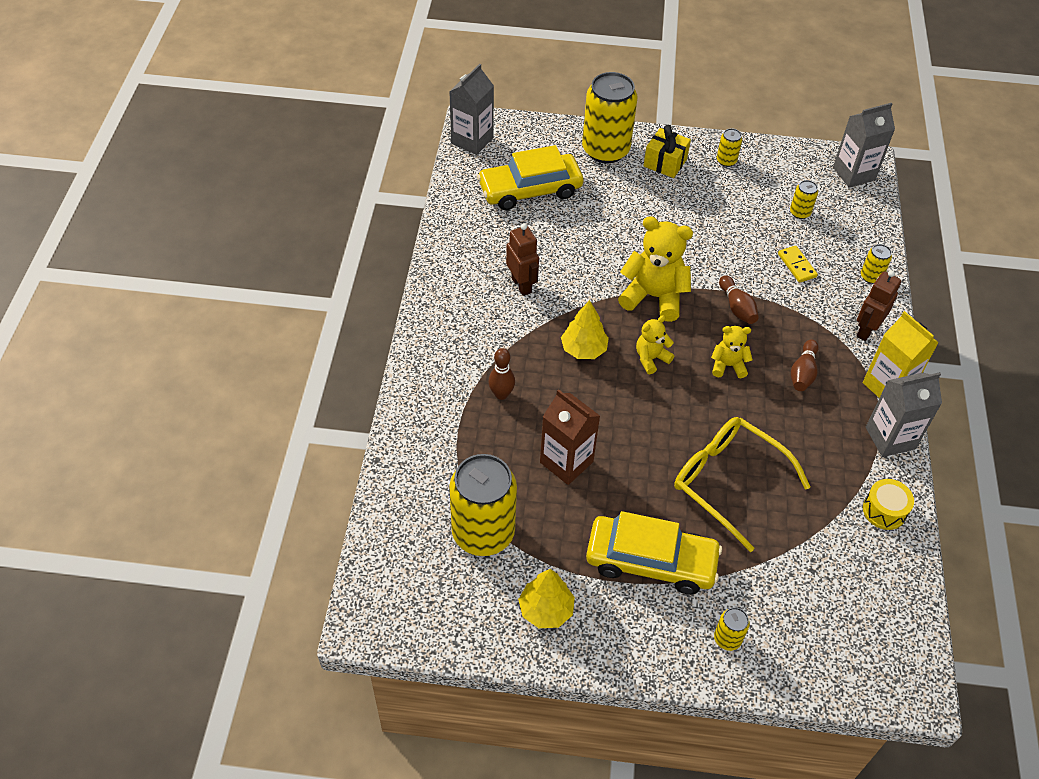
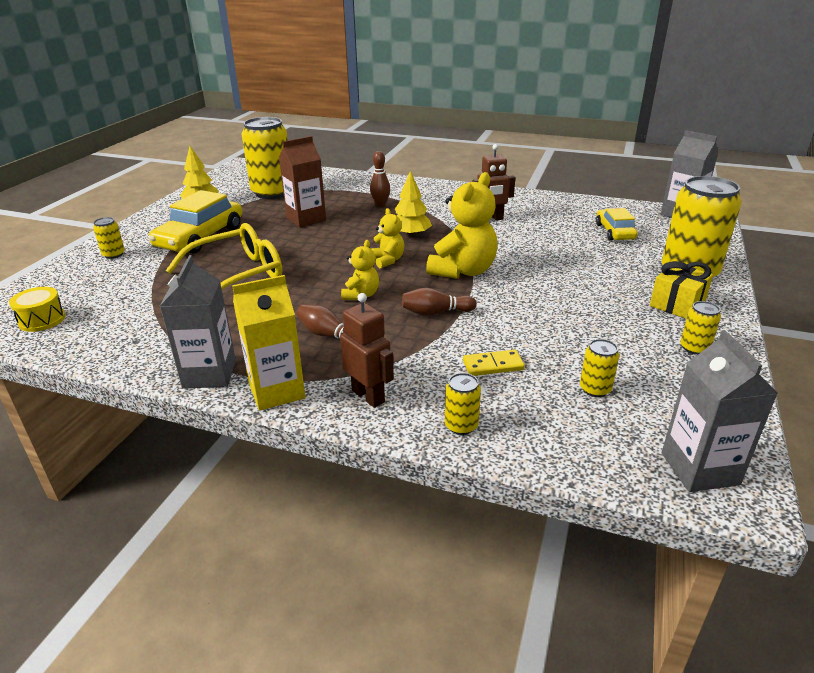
camera: 105 degrees right, 20 degrees down
(530, 190) = (614, 232): yellow car -> yellow car, size x0.59
(884, 511) = (135, 348): yellow drum -> yellow drum (42, 320)

